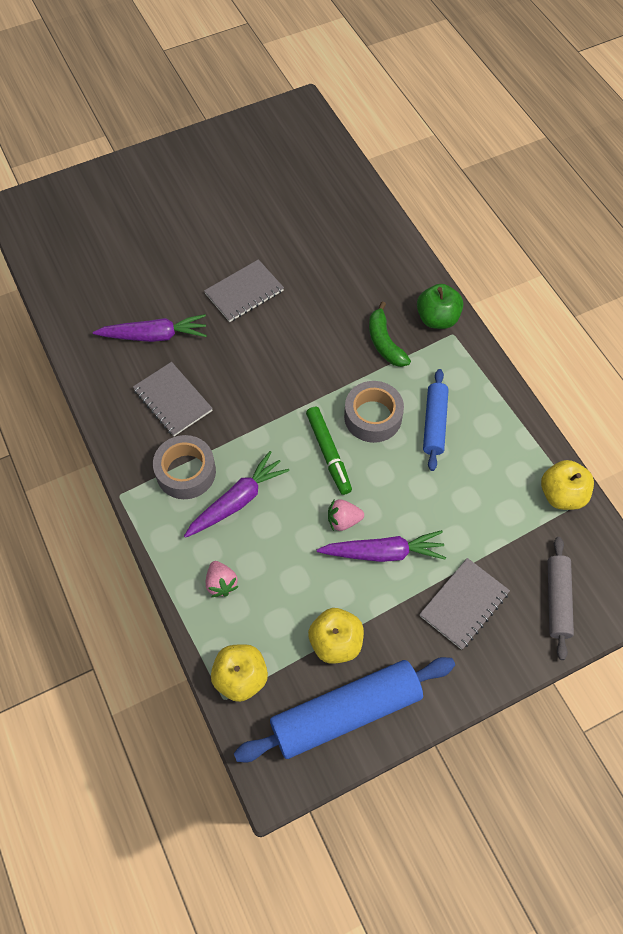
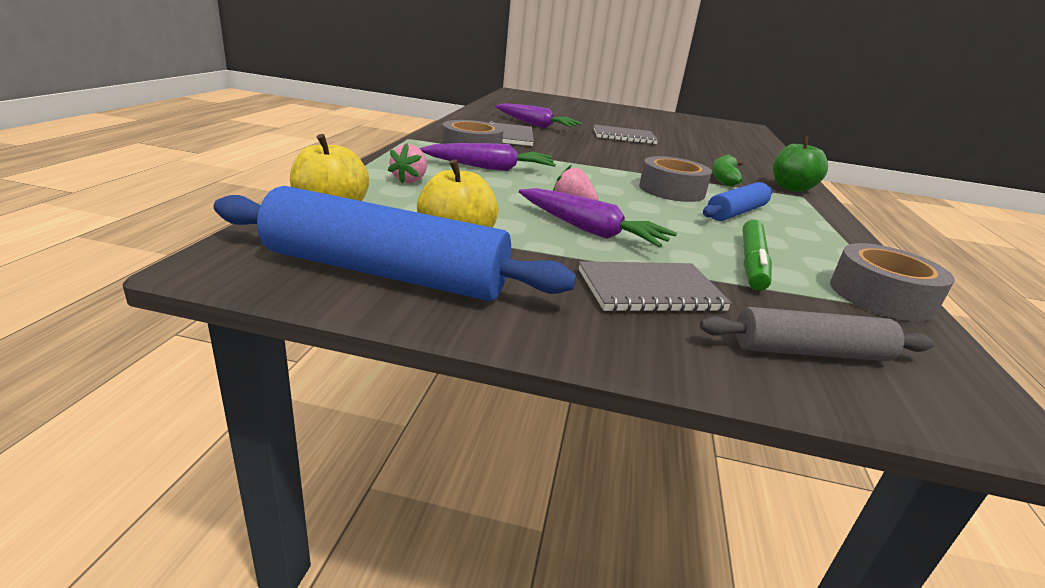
camera: 35 degrees right, 35 degrees down
(328, 453) = (604, 185): green marker -> green marker (752, 263)
(557, 600) = (810, 352): grey rolling pin -> grey rolling pin turned 45 degrees clockwise
(562, 495) = (881, 296): yellow apple -> grey tape

